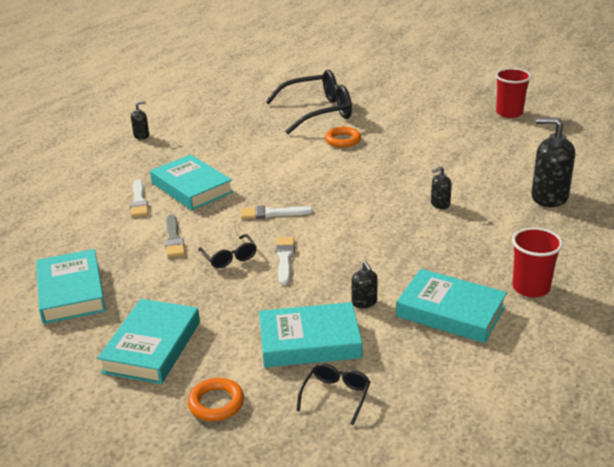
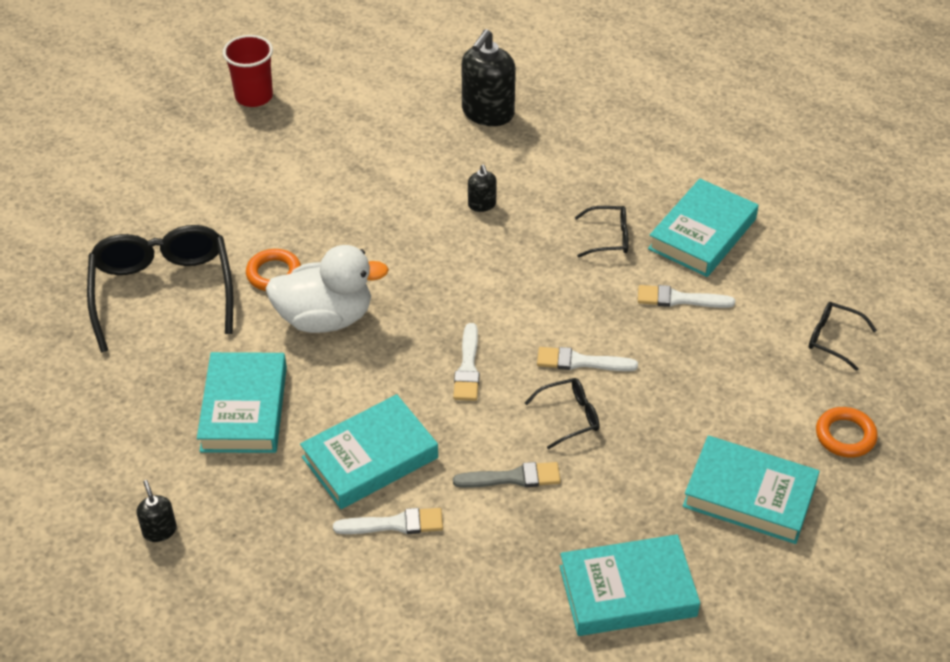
camera: 85 degrees left, 15 degrees up
(308, 160) = (325, 318): none -> white duck
(309, 341) = (746, 352): turquoise book -> turquoise book (244, 408)
(364, 302) = (679, 299): black soap dispenser -> white brush
(426, 263) = (609, 238): none -> black glasses
(531, 288) = (666, 167): red cup -> none

